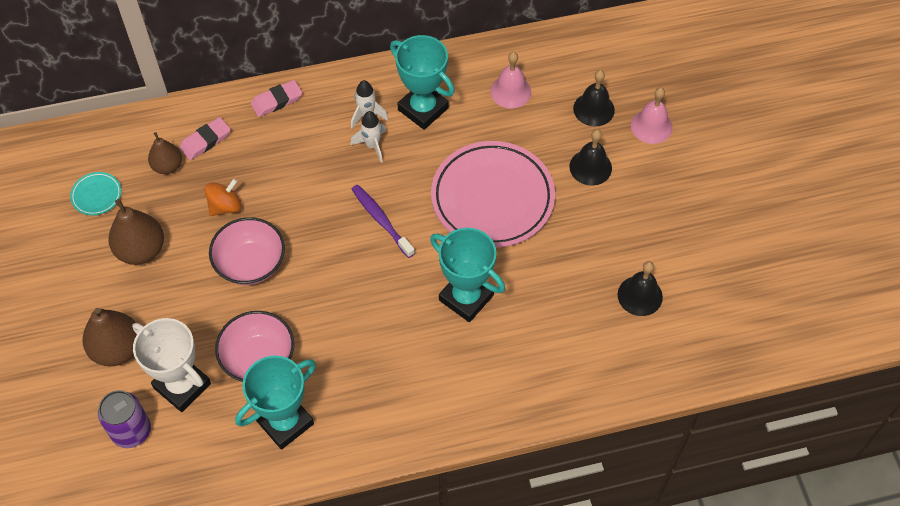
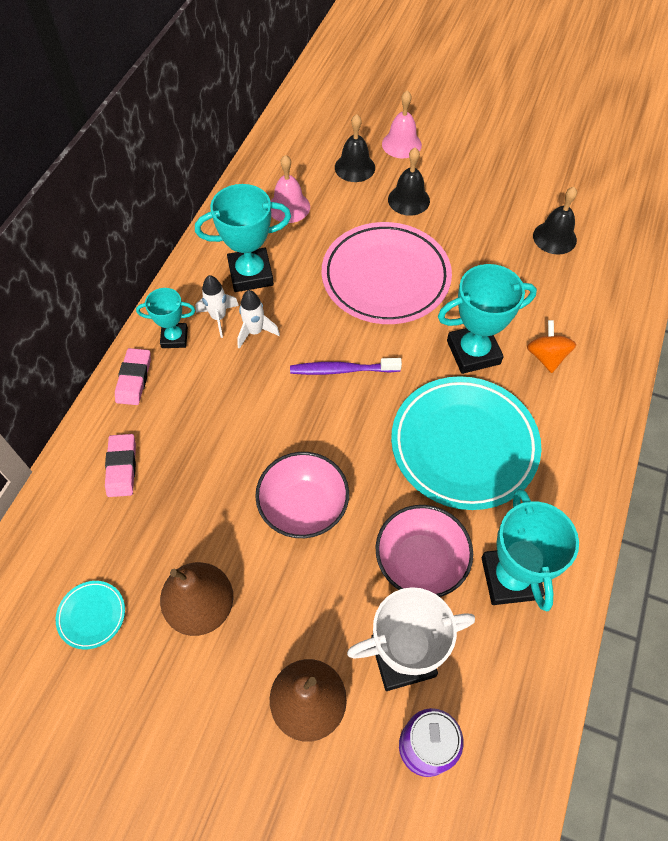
camera: 55 degrees left, 0 degrees up
(167, 166) = (119, 520): brown pear -> none
(225, 206) = (216, 492): orange spinning top -> orange spinning top (546, 357)
(328, 101) = (174, 338): none -> turquoise trophy
(374, 336) = (463, 445): none -> turquoise plate

